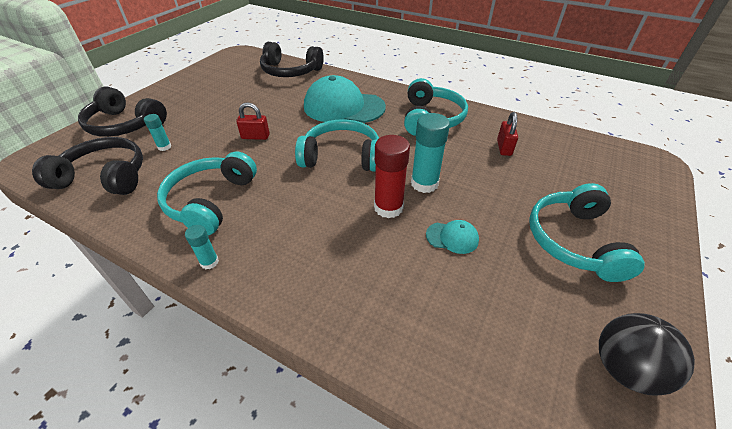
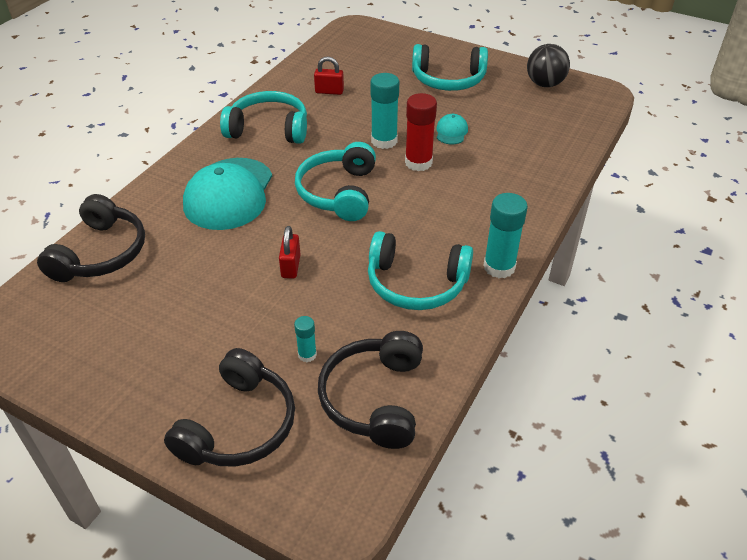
camera: 90 degrees left, 0 degrees up
(209, 262) = (499, 267): turquoise glue stick -> turquoise glue stick, size x1.90

